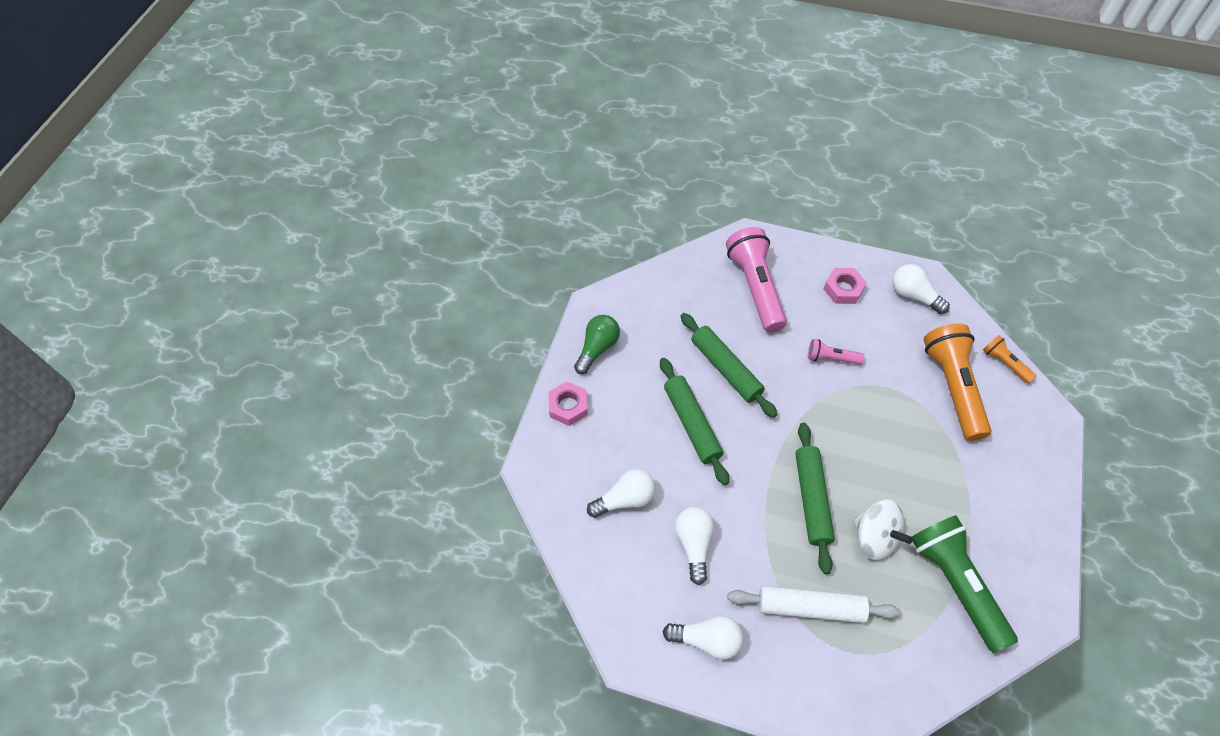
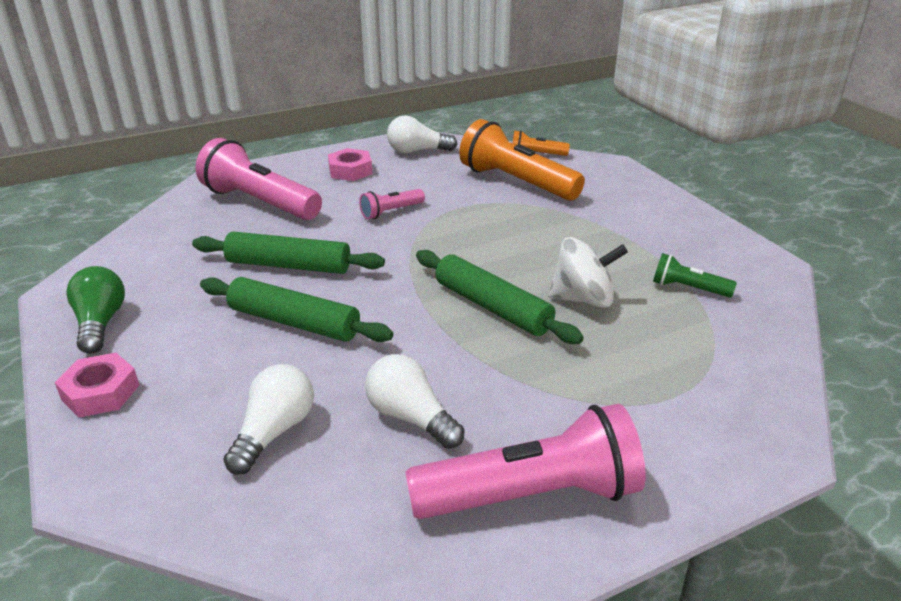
camera: 45 degrees left, 25 degrees down
(707, 640) = (531, 494): white light bulb -> pink flashlight
(810, 607) = (598, 386): white rolling pin -> none
(955, 584) = (688, 288): green flashlight -> green flashlight, size x0.48

